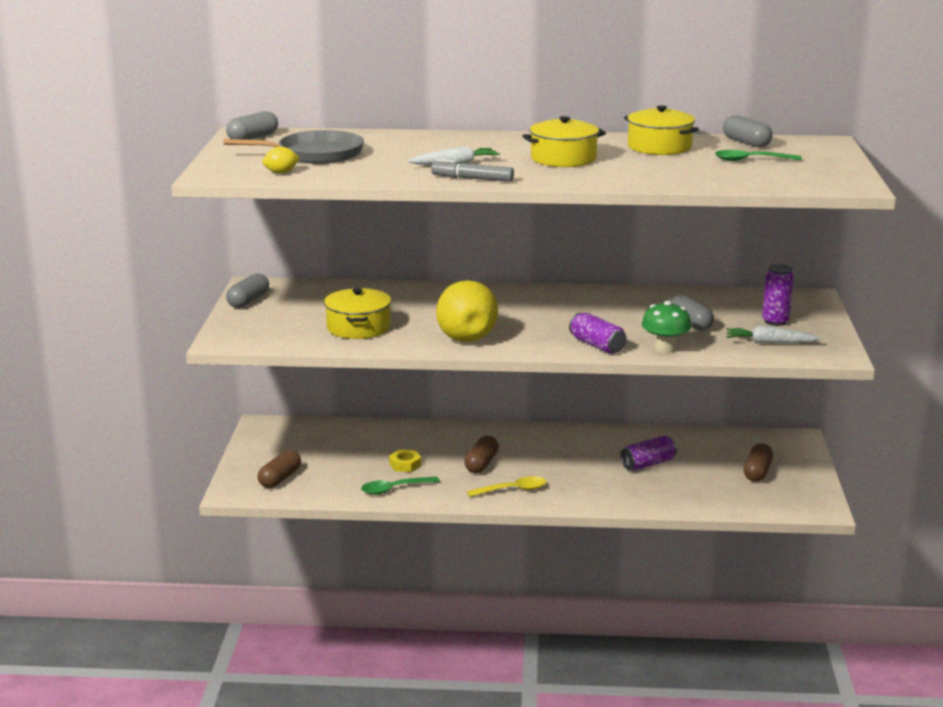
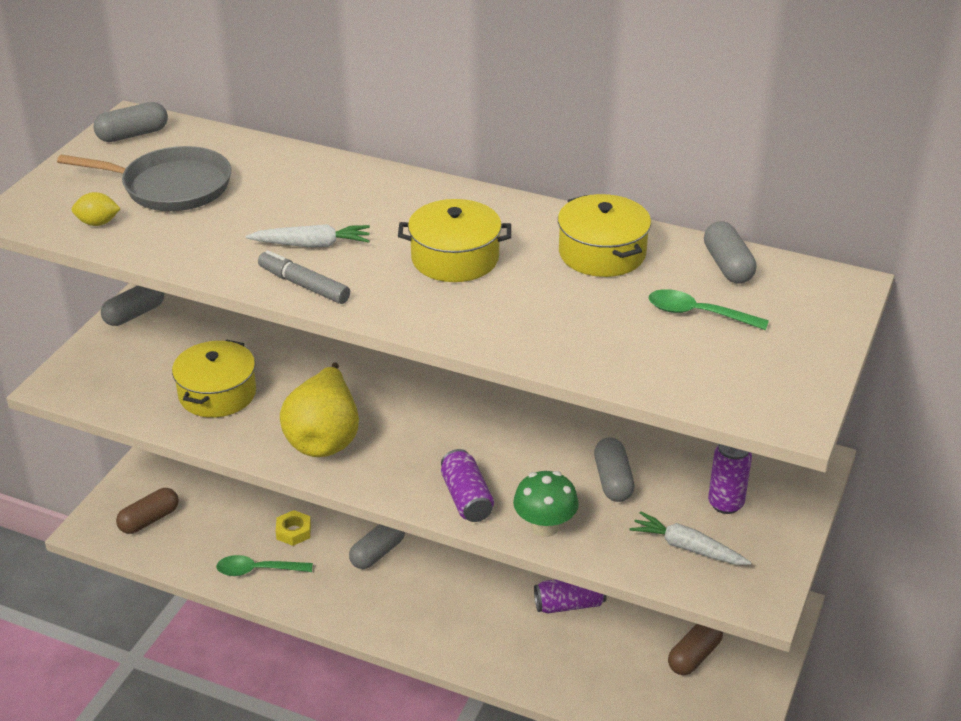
camera: 20 degrees right, 15 degrees up
(481, 464) = (377, 553): brown capsule -> grey capsule
(512, 490) = (385, 608): yellow spoon -> none

